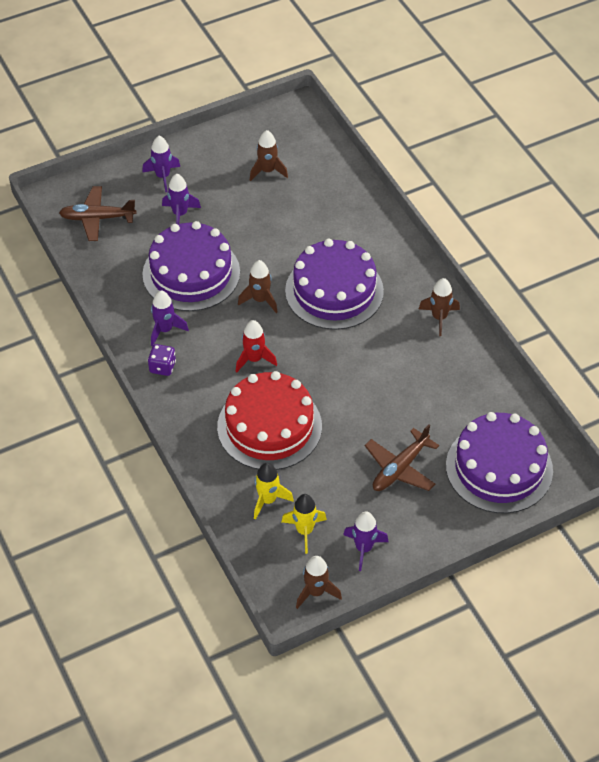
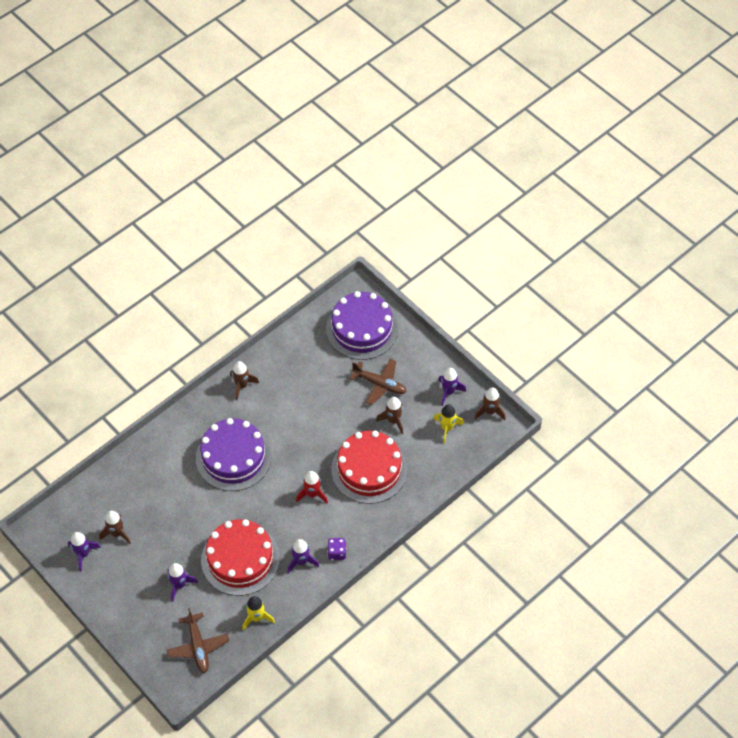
camera: 105 degrees left, 5 degrees up
(163, 176) = (139, 610): purple rocket -> purple rocket (83, 554)
(191, 273) = (240, 559): purple cake -> red cake
(260, 300) = (255, 504): brown rocket -> brown rocket (393, 420)
(268, 500) = (430, 455): yellow rocket -> yellow rocket (256, 618)

